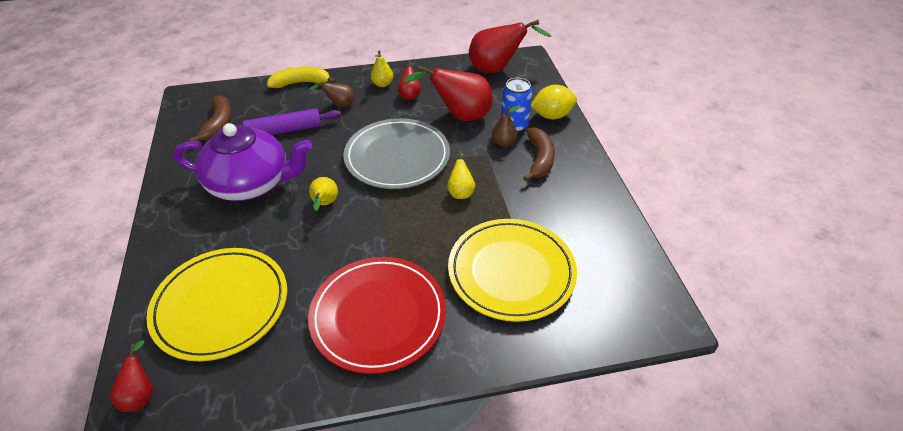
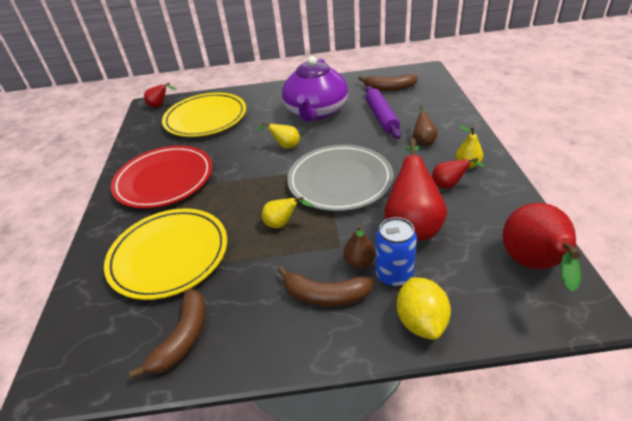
camera: 100 degrees right, 5 degrees down
(301, 83) = (457, 116): yellow banana -> none
(599, 236) = (183, 338): none -> brown banana

